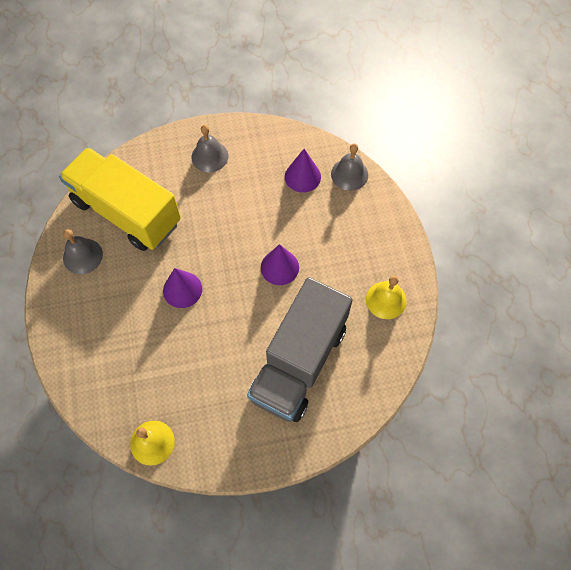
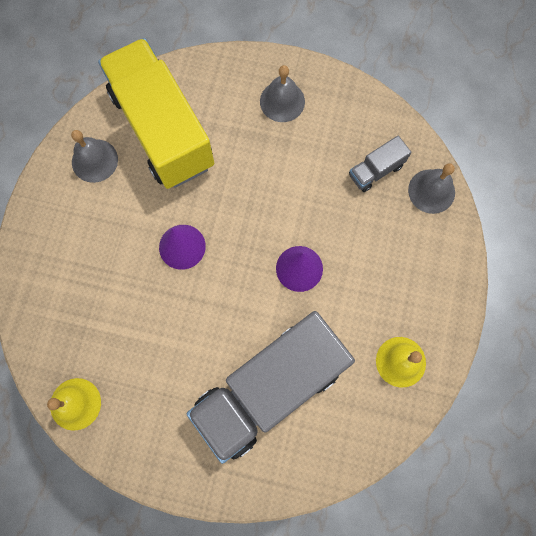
camera: 25 degrees right, 10 degrees up
(302, 176) = (376, 170): purple cone -> grey truck

